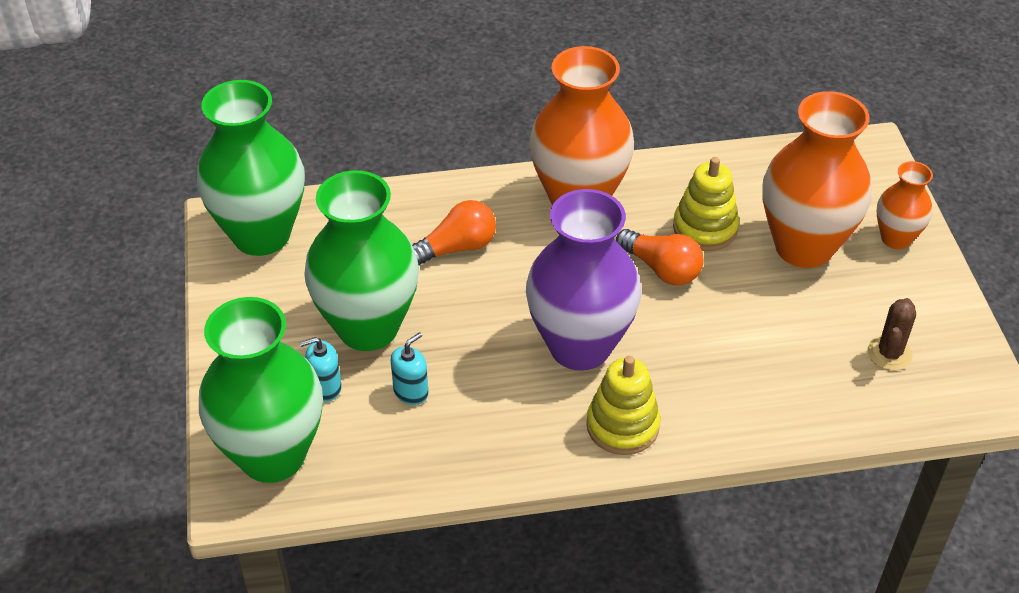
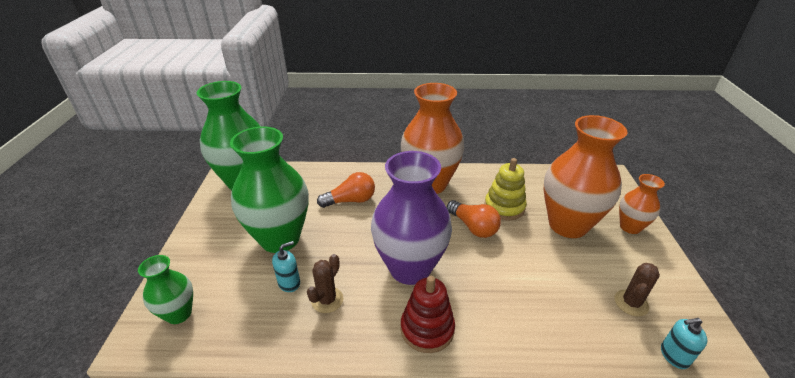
camera: 10 degrees right, 10 degrees down
(272, 455) = (179, 314): green vase -> green vase, size x0.52
(325, 387) = (236, 272): turquoise soap dispenser -> turquoise soap dispenser (674, 355)
(475, 407) = (327, 300): none -> brown cactus
(622, 426) = (427, 329): yellow stacking toy -> red stacking toy

